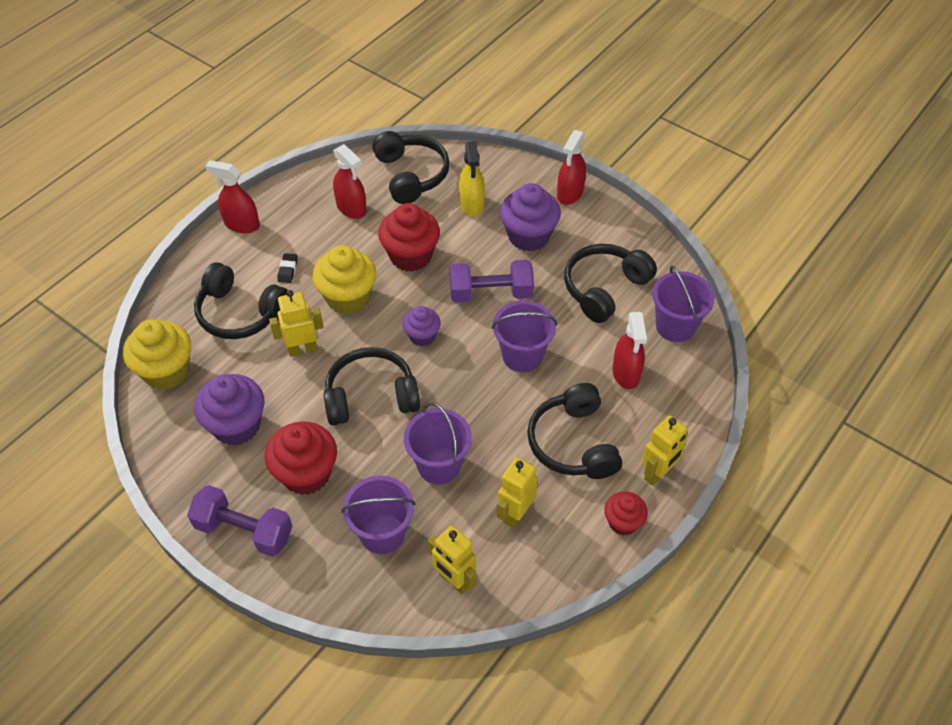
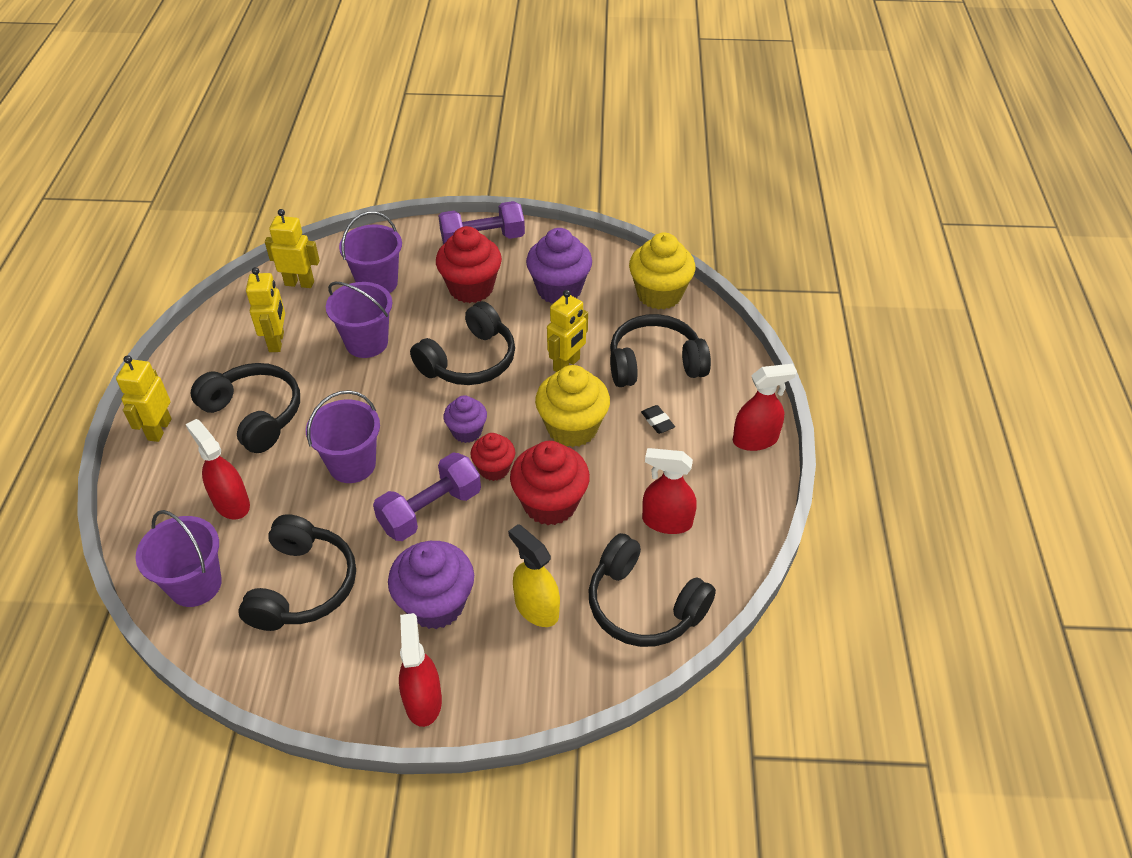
camera: 145 degrees right, 5 degrees down
(623, 522) = (177, 378): red cupcake -> red cupcake (494, 469)

